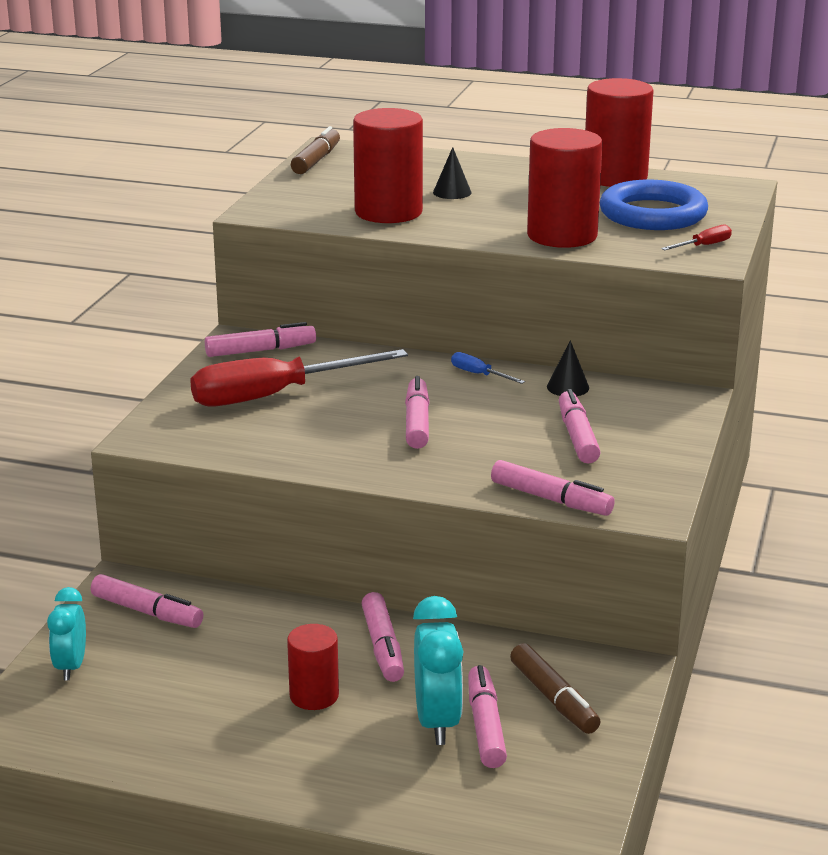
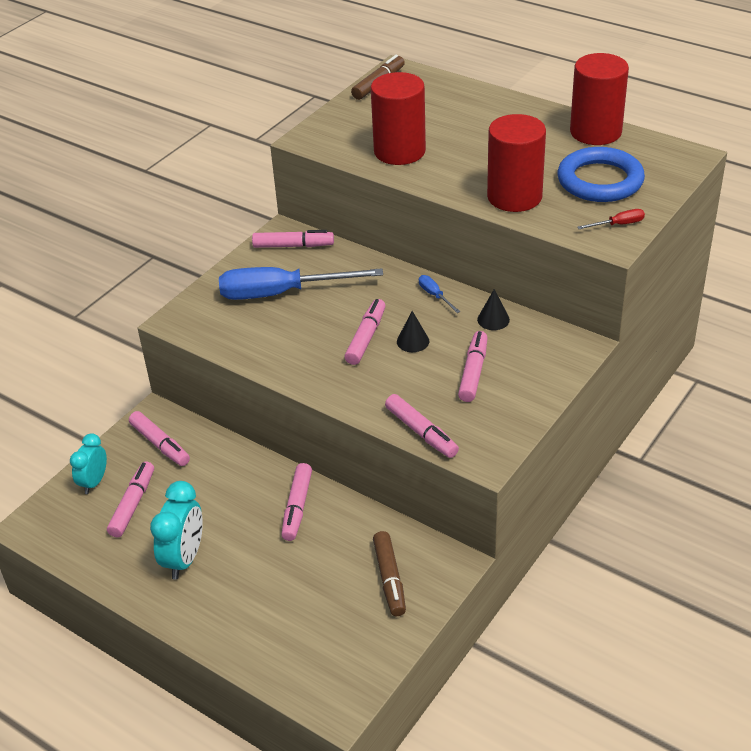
camera: 20 degrees right, 15 degrees up
(275, 395) = (281, 293): red screwdriver -> blue screwdriver
(314, 696) = (233, 540): red cylinder -> none
(437, 722) = (302, 581): turquoise clock -> turquoise clock (184, 559)
(452, 192) = (459, 134): black cone -> black cone (413, 341)
(485, 726) = (332, 592): pink marker -> pink marker (132, 504)

